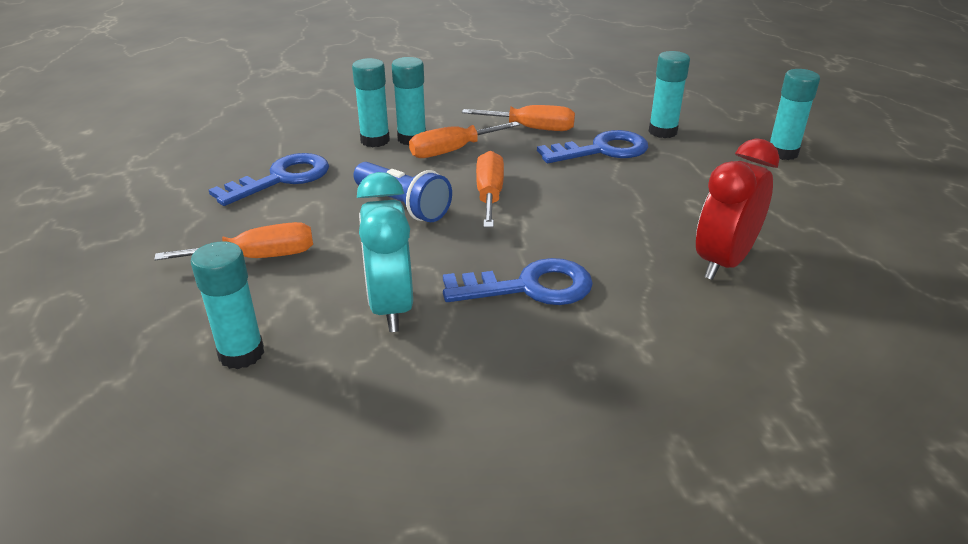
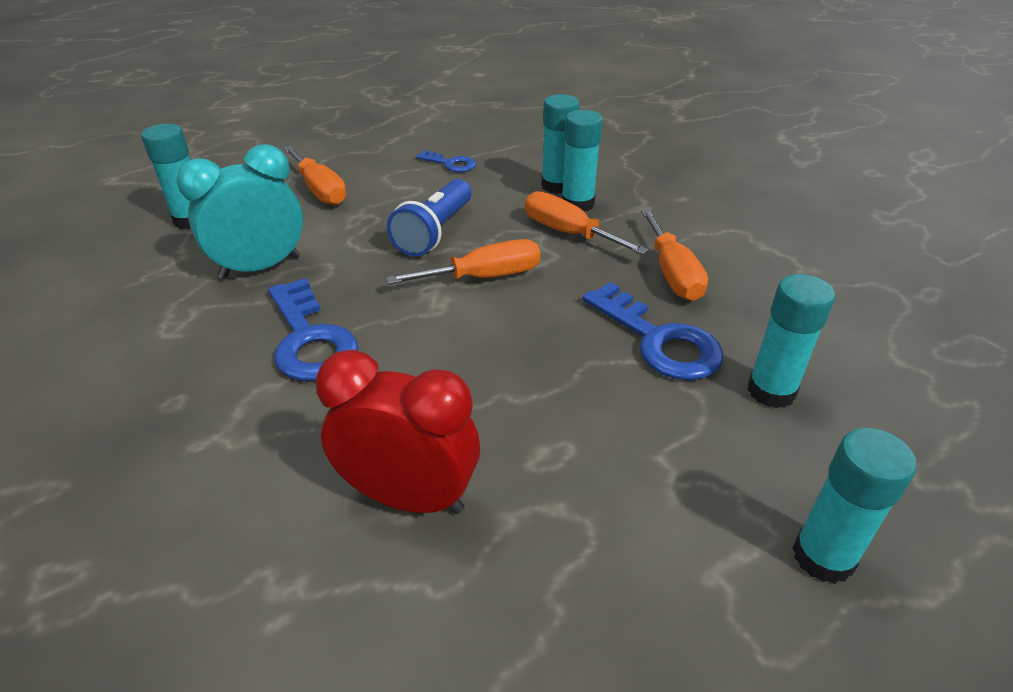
camera: 70 degrees right, 5 degrees up
(282, 179) = (450, 164): blue key -> blue key, size x0.55

